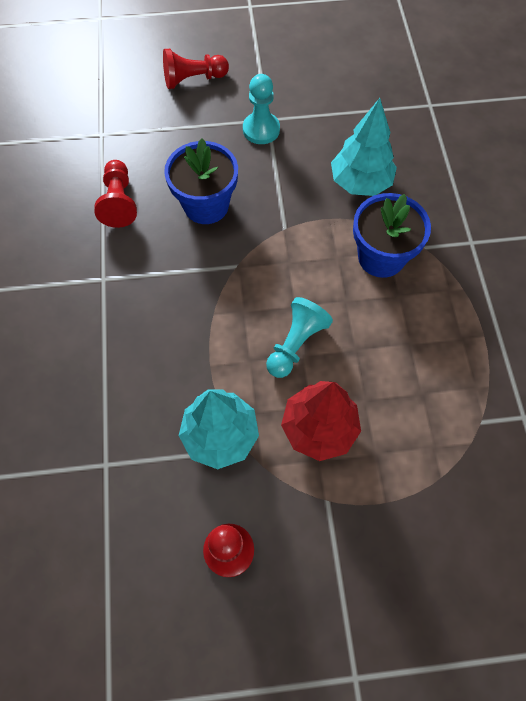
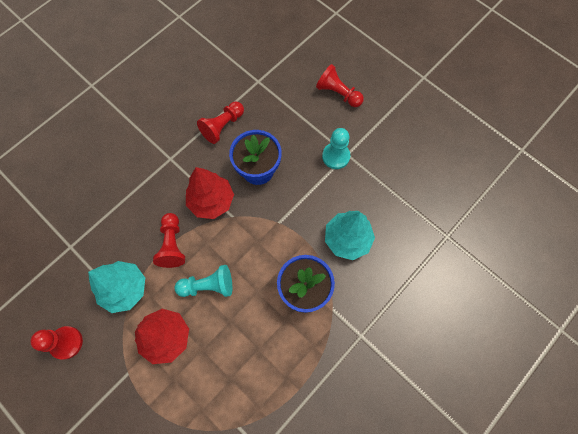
camera: 50 degrees right, 5 degrees up
(198, 273) = (211, 201): none -> red tree
(212, 347) = (172, 244): none -> red pawn

